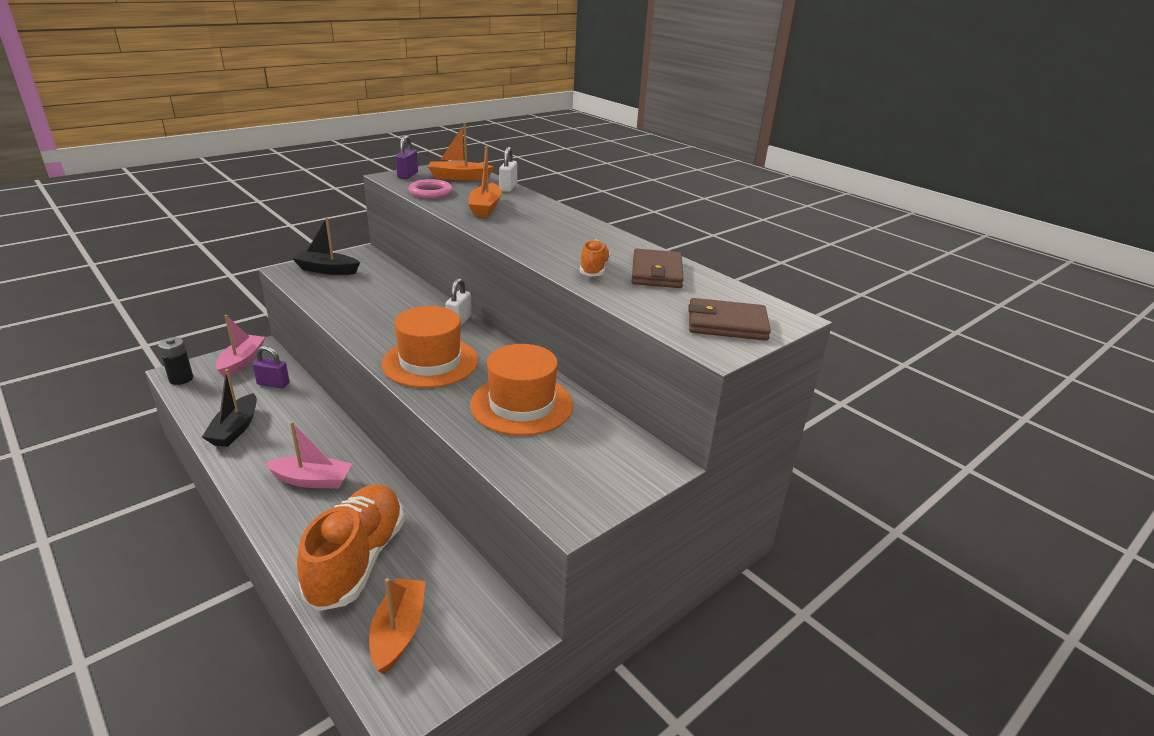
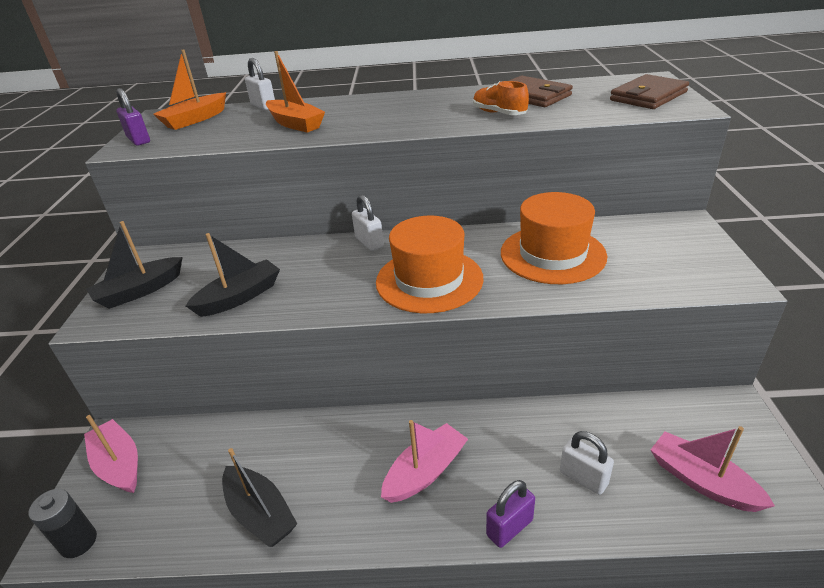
camera: 45 degrees left, 5 degrees up
(273, 384) = (205, 449): purple padlock -> purple padlock (509, 527)
(347, 303) = (239, 297): none -> black boat
(357, 560) = (583, 478): orange shoe -> white padlock
(398, 632) = (702, 481): orange boat -> pink boat
(430, 192) = (209, 139): pink ring -> none

